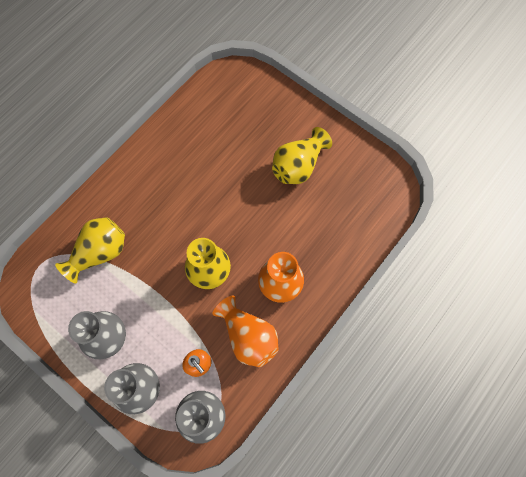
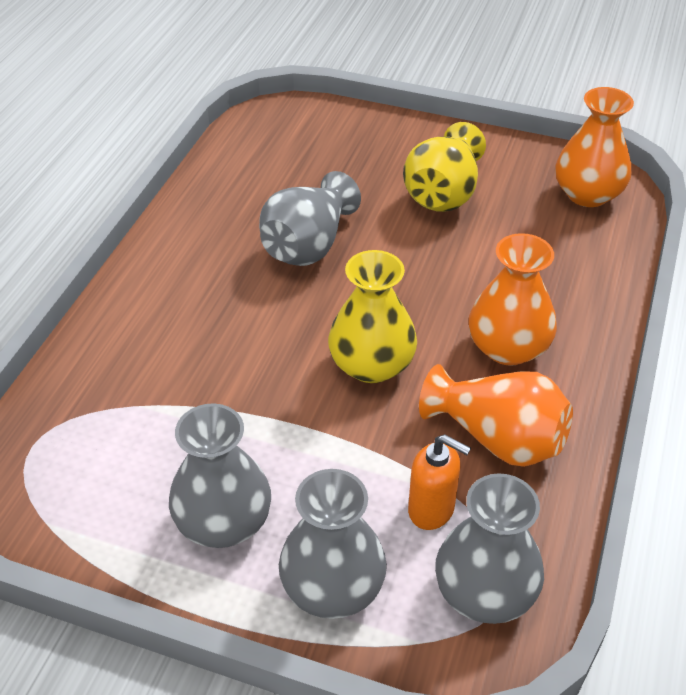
camera: 20 degrees left, 25 degrees down
(100, 253) = (148, 395): yellow vase -> none
(211, 181) = (308, 245): none -> grey vase
(376, 192) = (587, 194): none -> orange vase

